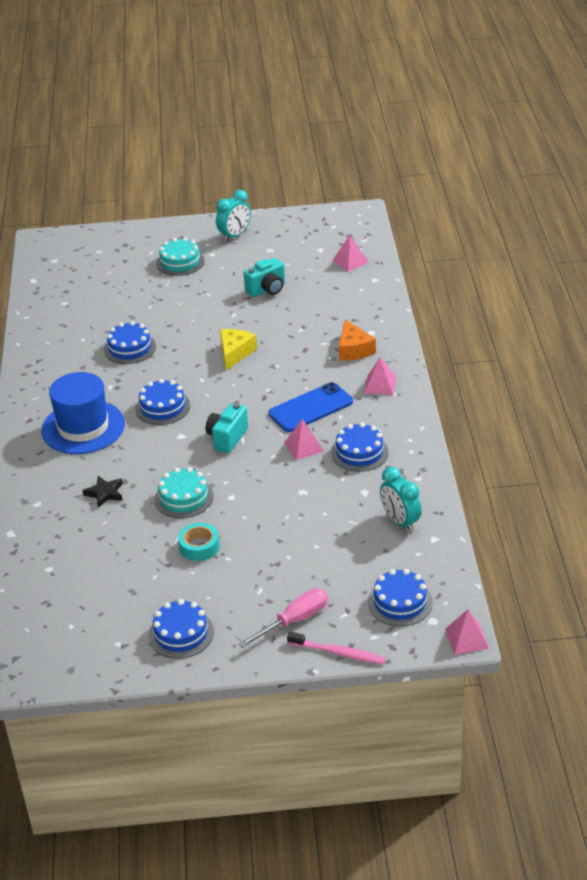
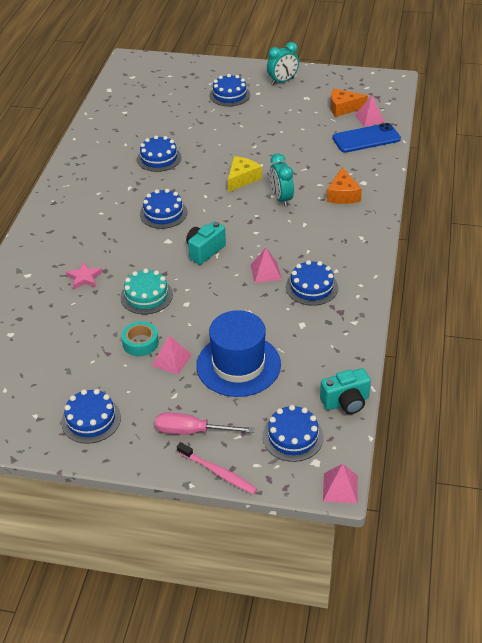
camera: 15 degrees right, 5 degrees up
(83, 427) = (93, 217): blue hat -> blue hat (238, 365)
(105, 493) = (84, 278): black star -> pink star
(180, 262) = (229, 95): turquoise cake -> blue cake
(267, 289) = (290, 130): turquoise camera -> turquoise camera (346, 402)
(294, 620) = (192, 431): pink screwdriver -> pink screwdriver turned 150 degrees counterclockwise
(310, 408) = (285, 238): blue phone -> blue phone (366, 138)
(316, 254) = (343, 108): none -> orange cheese
(380, 385) = (353, 230): pink pyramid -> pink pyramid (171, 360)
(400, 521) = (322, 359): turquoise clock -> turquoise clock (281, 199)

